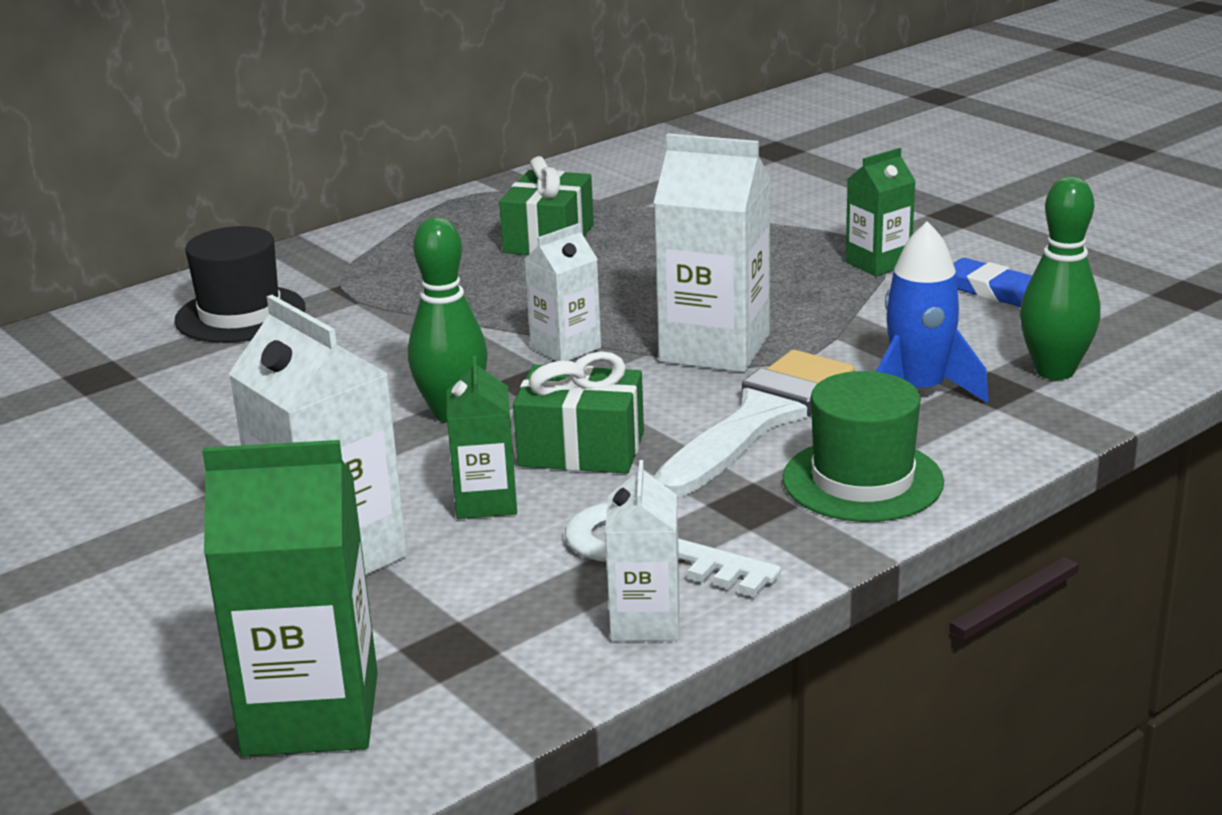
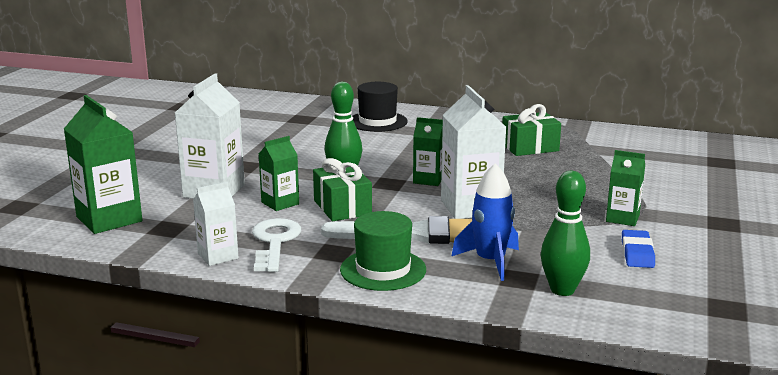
camera: 55 degrees right, 5 degrees down
(565, 348) = (428, 180): white carton -> green carton

